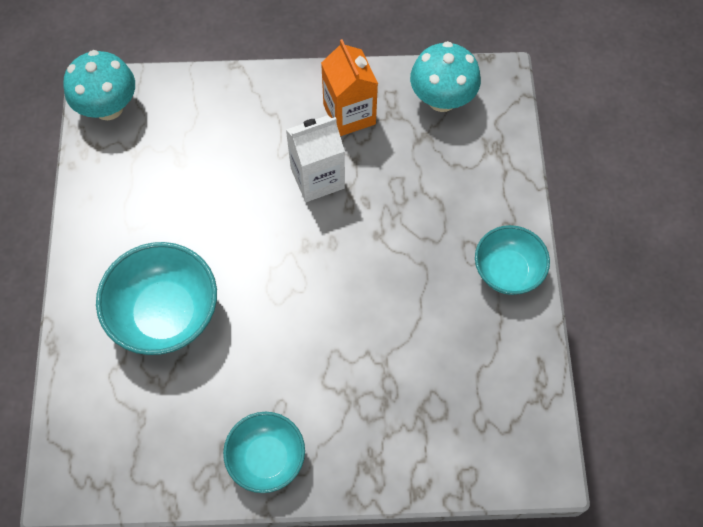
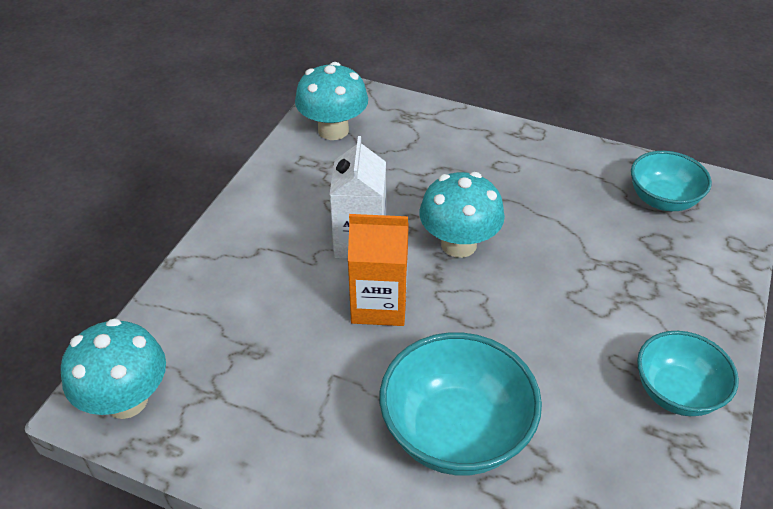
camera: 65 degrees left, 20 degrees down
(349, 114) = (302, 194): orange carton -> orange carton (379, 304)
(350, 250) = (459, 244): none -> turquoise mushroom
(507, 271) = (536, 151): turquoise bowl -> turquoise bowl (662, 200)

